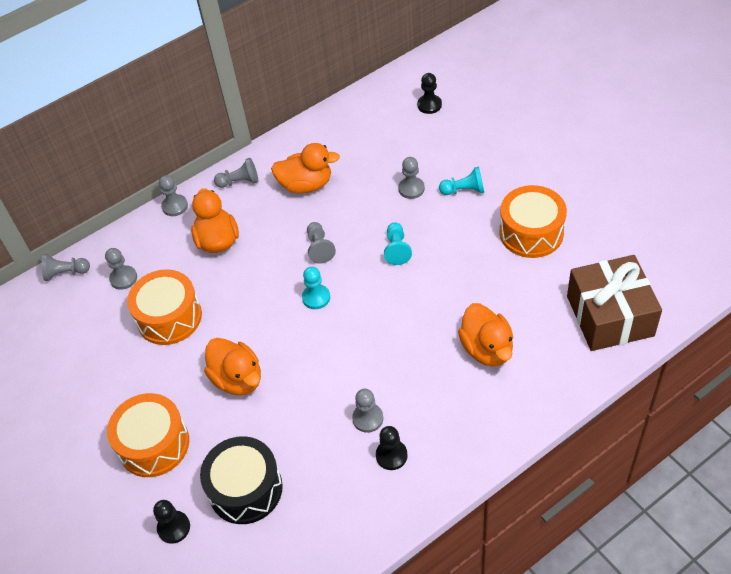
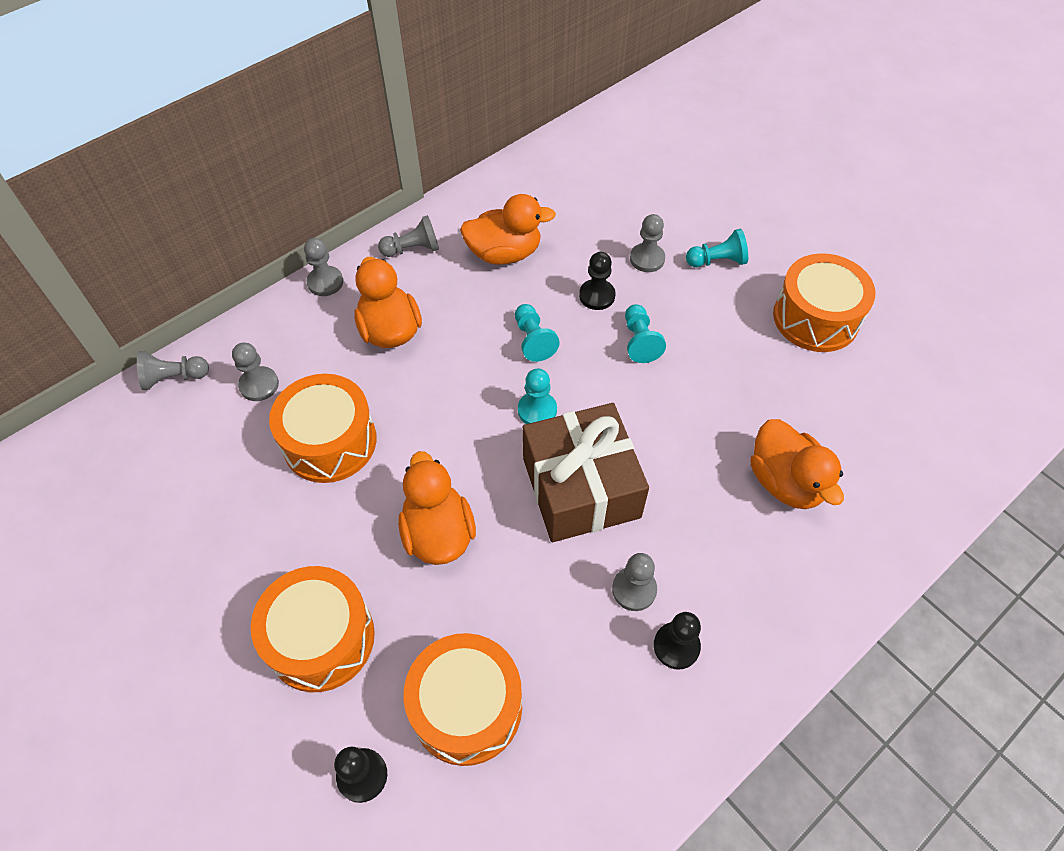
camera: 10 degrees left, 5 degrees up
(238, 379) = (438, 533): orange duck -> orange duck turned 150 degrees counterclockwise
(245, 489) = (466, 707): black drum -> orange drum
(319, 248) = (533, 340): grey pawn -> turquoise pawn
(429, 105) = (654, 150): black pawn -> black pawn (597, 296)
(609, 316) = (942, 432): brown gift -> brown gift (581, 487)

